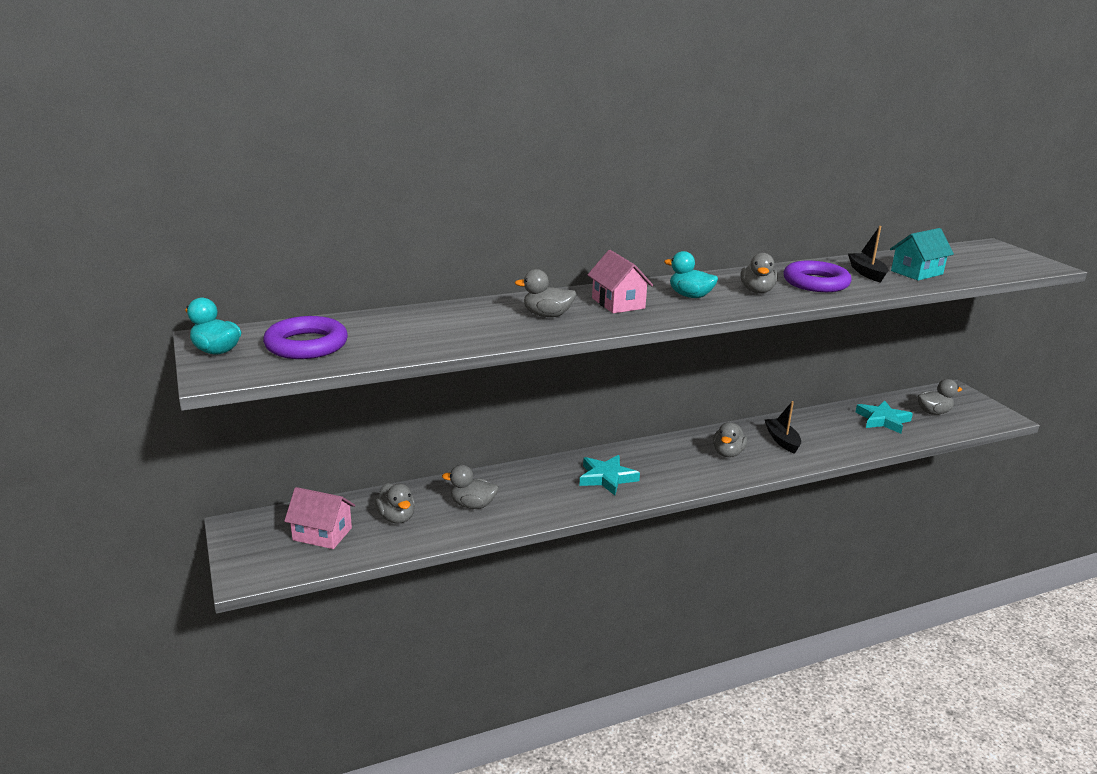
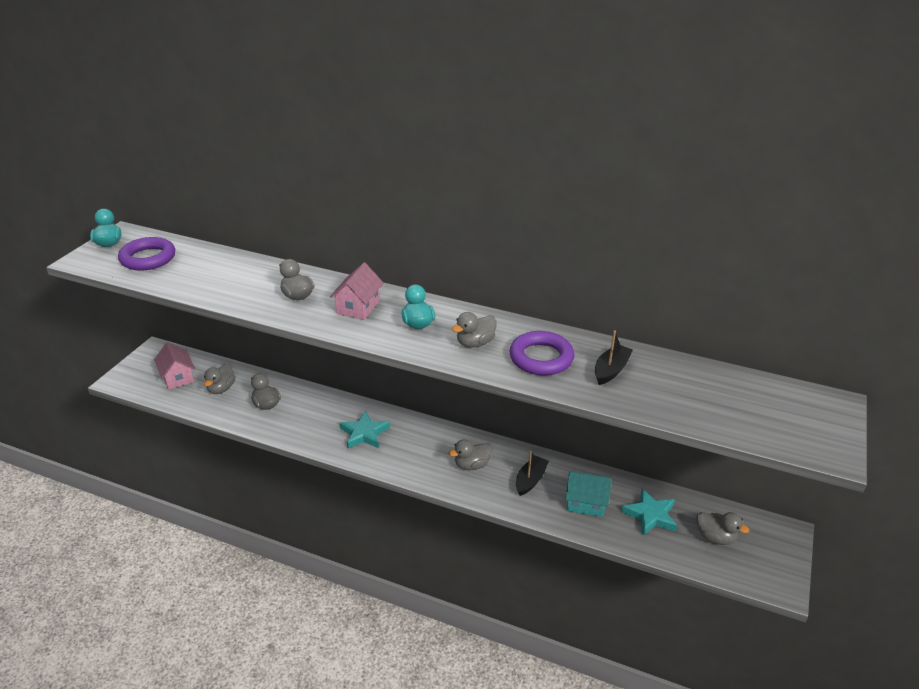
camera: 45 degrees right, 10 degrees up
(916, 272) = (661, 392): turquoise house -> turquoise house (586, 503)

